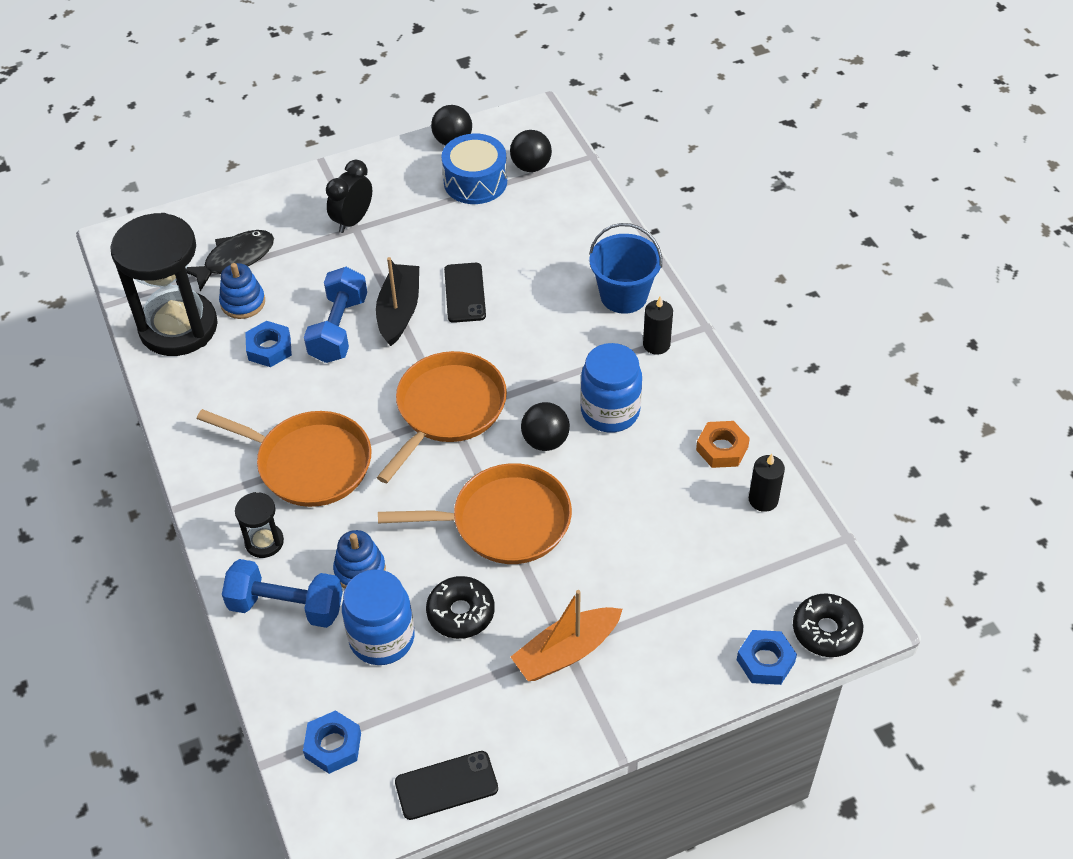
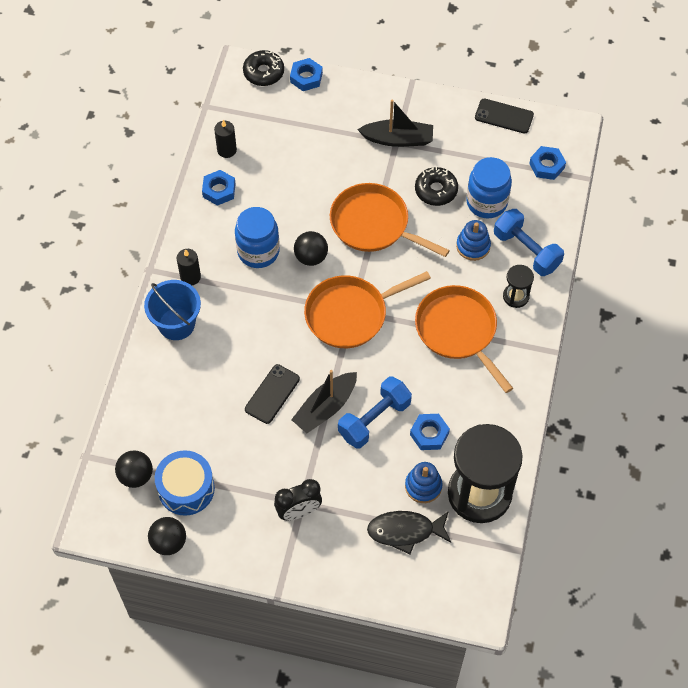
camera: 145 degrees left, 10 degrees up
(566, 652) = (398, 139): orange boat -> black boat
(722, 448) = (219, 190): orange nut -> blue nut

